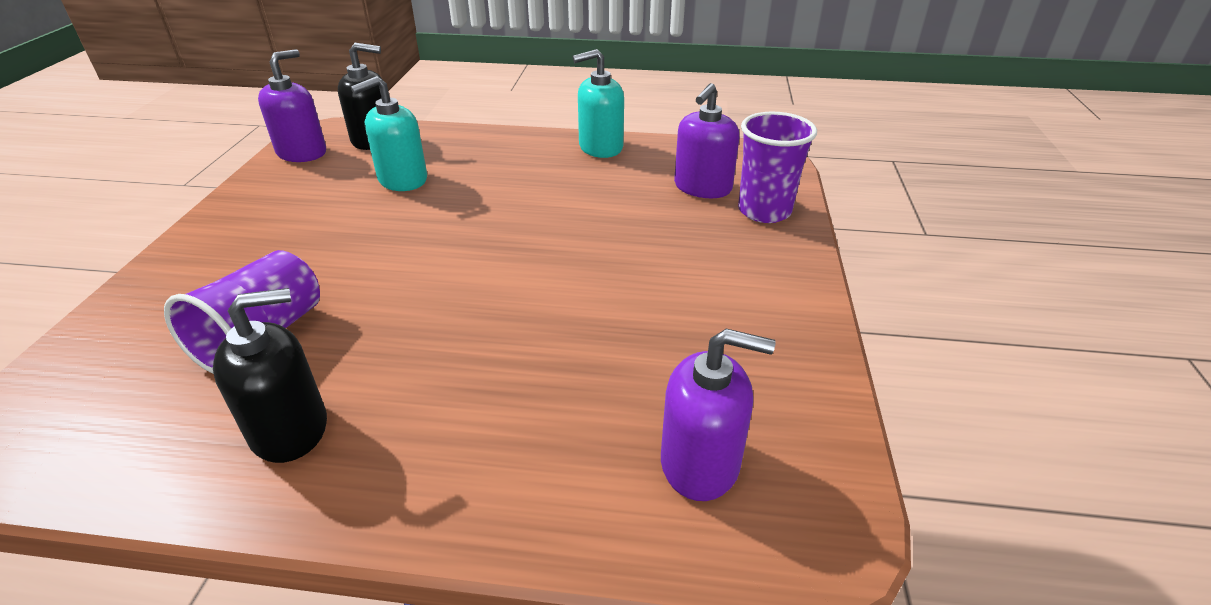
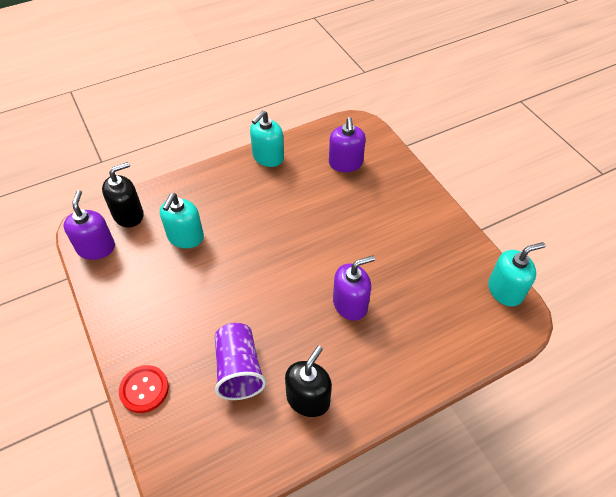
camera: 35 degrees left, 15 degrees up
(138, 298) = (144, 389): none -> red button
(700, 463) = (466, 314): purple soap dispenser -> purple soap dispenser (350, 304)
(764, 211) = (386, 166): purple cup -> none
(825, 468) = (505, 290): none -> turquoise soap dispenser

